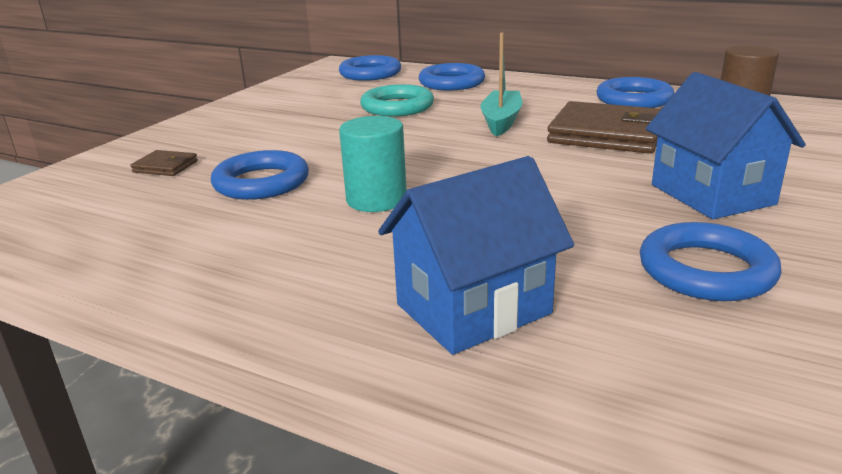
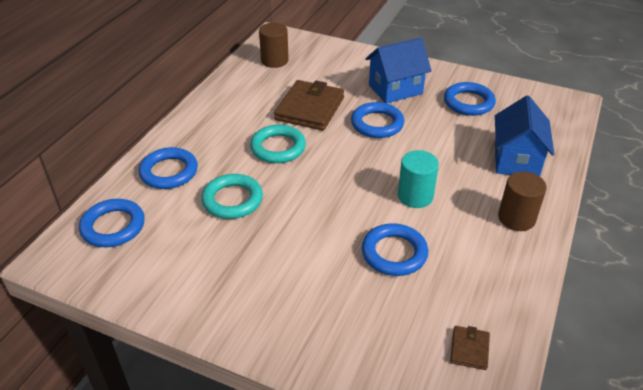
camera: 95 degrees left, 15 degrees up
(165, 167) = (367, 320): brown wallet -> brown wallet (469, 349)
(285, 285) = (516, 218): none -> brown cylinder
(473, 309) = (516, 160): blue house -> blue house turned 45 degrees clockwise
(501, 121) = (278, 148): turquoise boat -> turquoise ring
(634, 99) = (242, 92): blue ring -> blue ring (377, 124)

